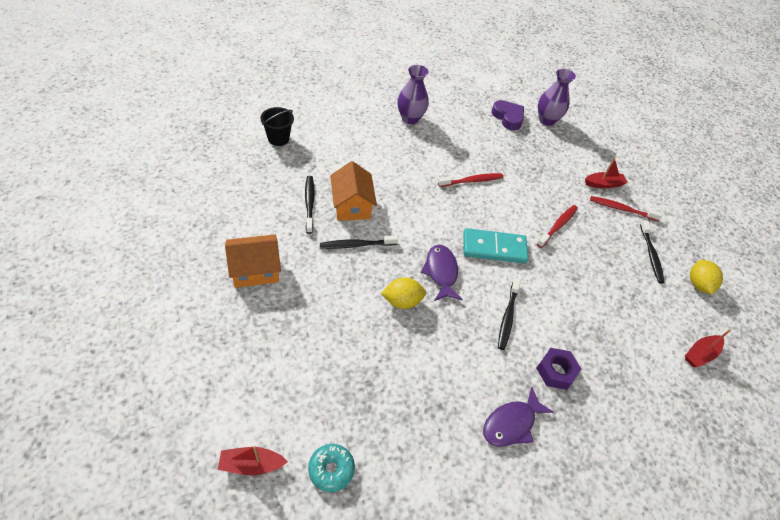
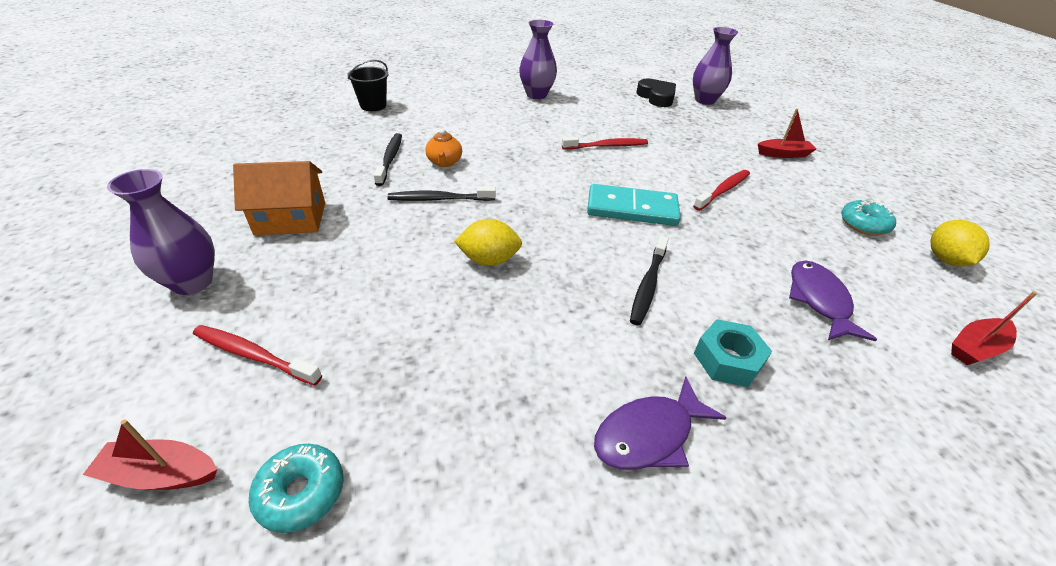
camera: 10 degrees right, 10 degrees down
(210, 331) = (192, 282): none -> purple vase
(352, 205) = (444, 162): orange house -> orange teapot
(441, 272) = (552, 231): purple fish -> purple fish (819, 300)
(508, 117) = (656, 97): purple heart -> black heart
(556, 371) = (727, 360): purple nut -> turquoise nut
(621, 209) = (812, 177): red toothbrush -> red toothbrush (254, 355)
(651, 255) = (863, 224): black toothbrush -> turquoise donut

